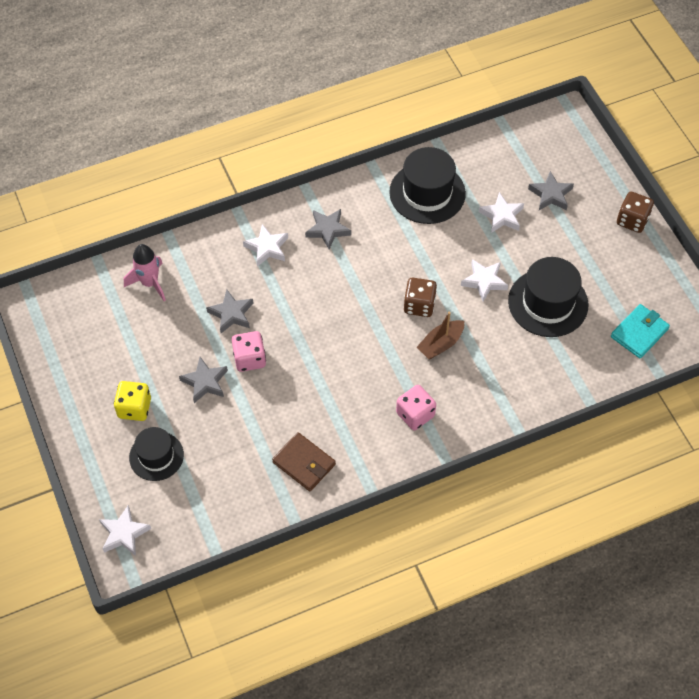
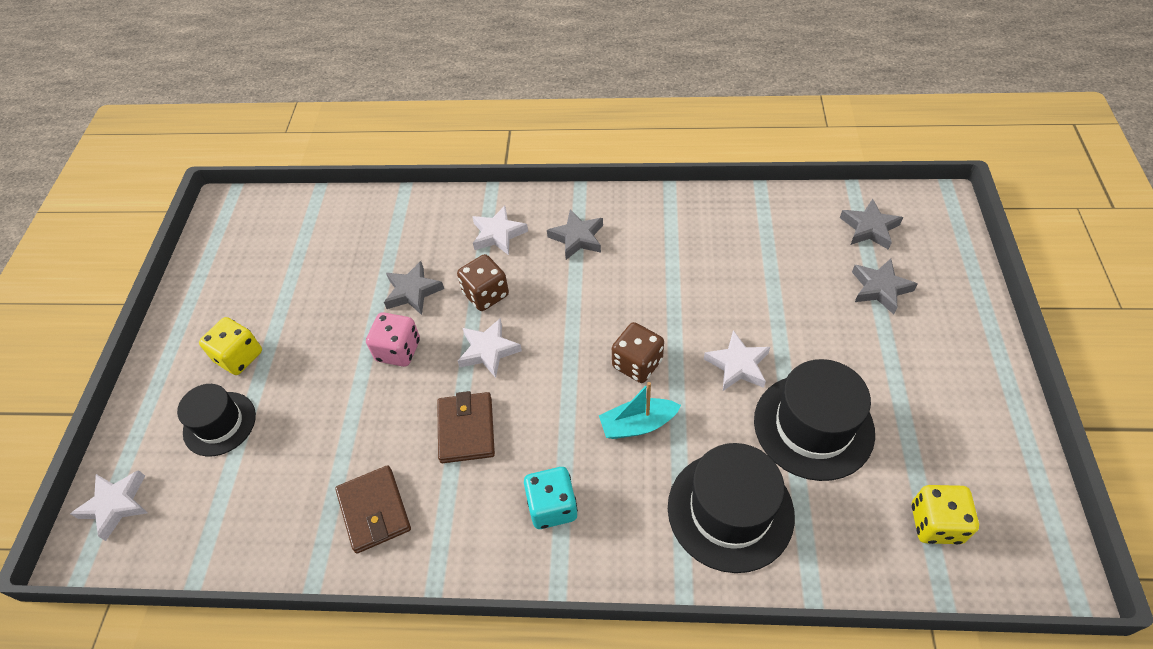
camera: 30 degrees right, 5 degrees down
(150, 283) = (352, 228): pink rocket -> none
(205, 382) = (332, 358): grey star -> grey star (869, 228)
(331, 391) = (466, 429): none -> brown wallet
(415, 414) = (552, 507): pink dice -> turquoise dice
(427, 193) = (718, 235): black hat -> black hat (730, 510)
(441, 344) = (638, 424): brown boat -> turquoise boat
(501, 216) = (801, 292): white star -> white star (488, 350)
(632, 220) = (986, 359): brown dice -> brown dice (486, 294)
(639, 333) = (936, 523): turquoise wallet -> yellow dice

